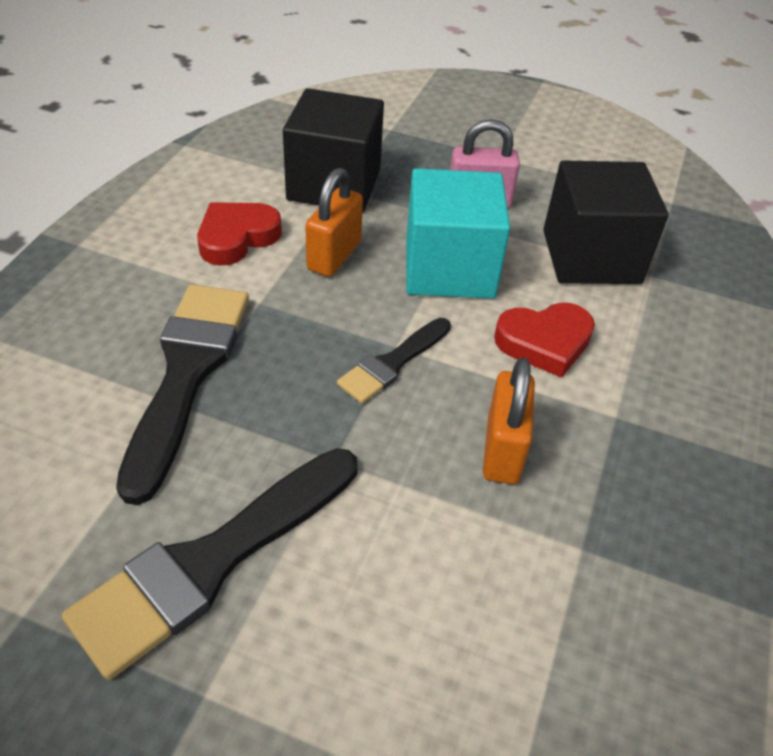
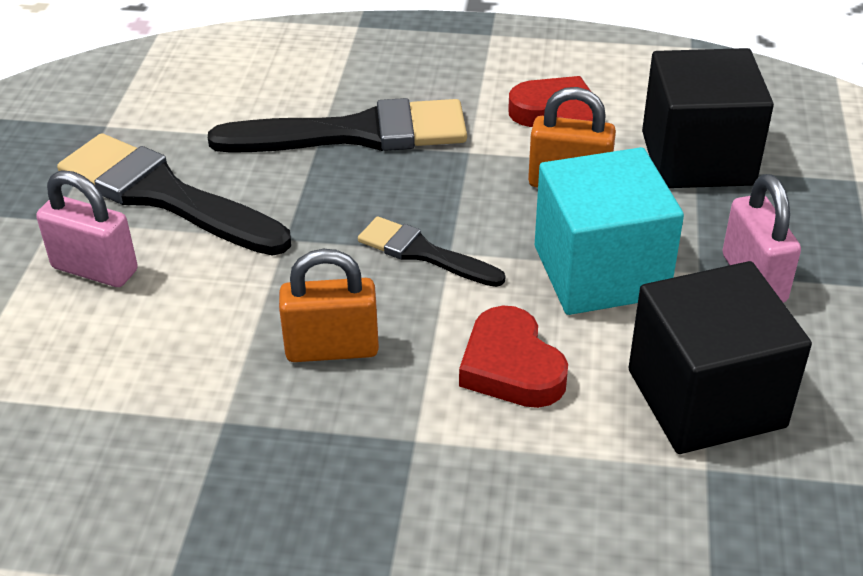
camera: 80 degrees right, 5 degrees down
(323, 649) = (95, 269): none -> pink padlock

